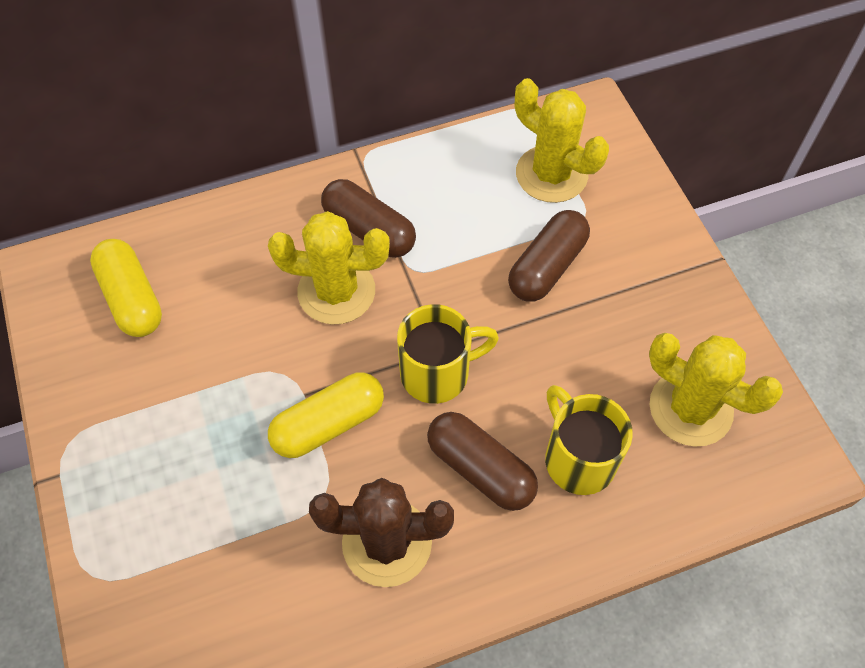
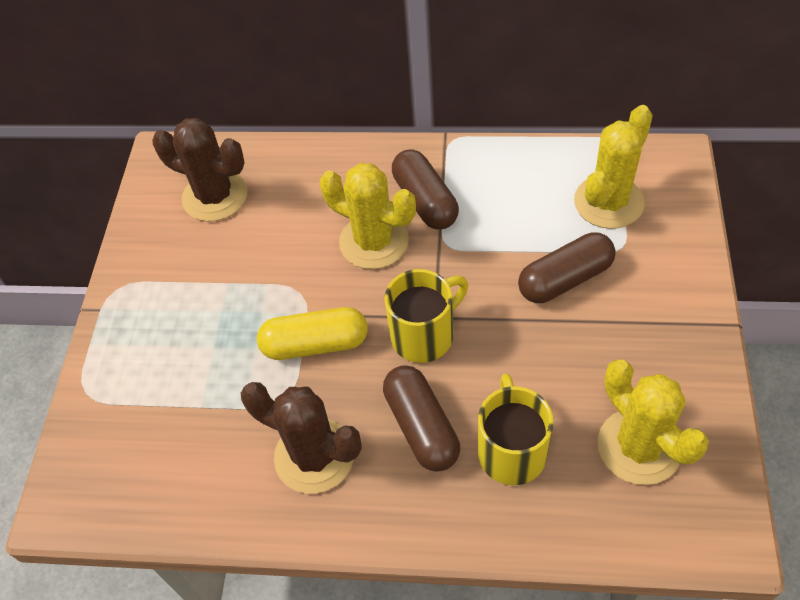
camera: 30 degrees right, 5 degrees down
(131, 298) = (215, 196): yellow capsule -> brown cactus
(437, 373) = (424, 335): yellow mug -> yellow mug turned 45 degrees counterclockwise
(551, 174) = (608, 202): yellow cactus -> yellow cactus turned 60 degrees clockwise

